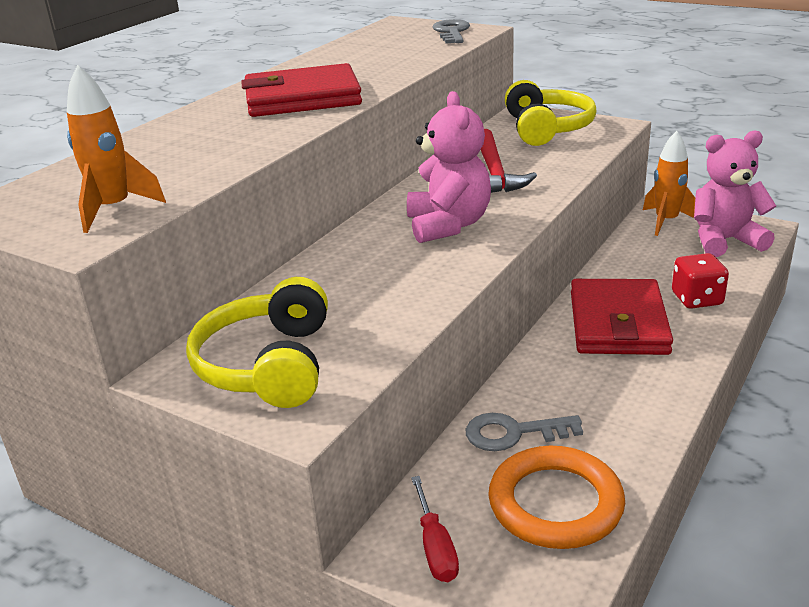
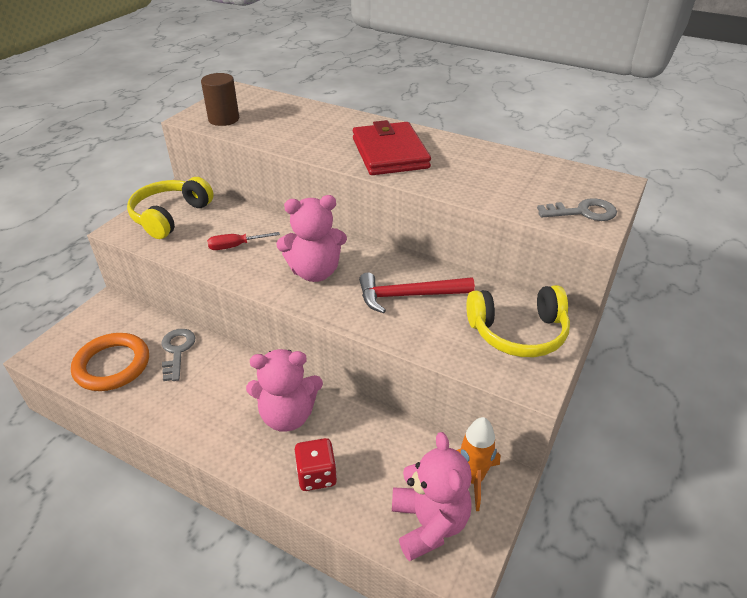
camera: 85 degrees right, 10 degrees up
(114, 210) = (224, 119): orange rocket -> brown cylinder
(268, 365) = (170, 216): yellow headphones -> yellow headphones turned 60 degrees counterclockwise
(435, 547) = (102, 320): red screwdriver -> red screwdriver (236, 246)
(618, 323) = (287, 415): red wallet -> pink teddy bear

